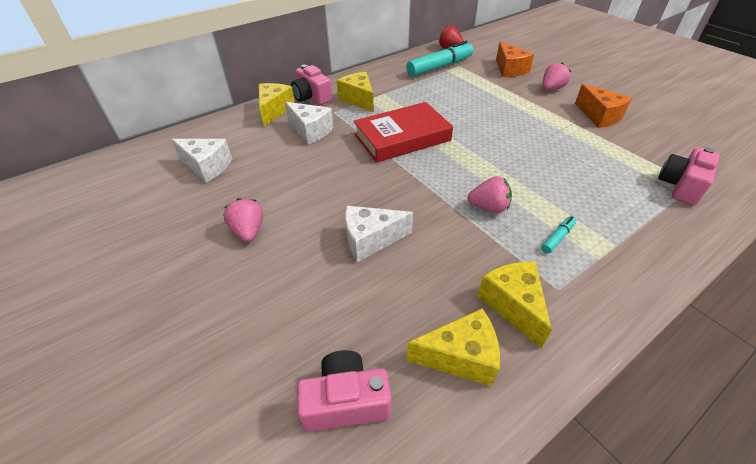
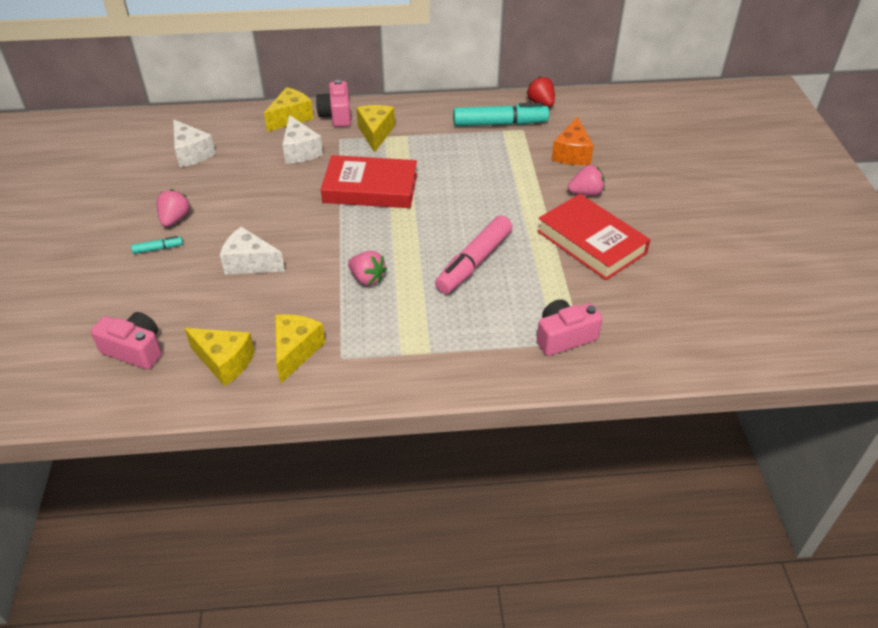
camera: 30 degrees right, 0 degrees up
(548, 160) = (474, 262): none -> pink marker
(557, 238) = (390, 325): turquoise marker -> turquoise marker (158, 249)
(599, 116) = (591, 242): orange cheese -> red book

